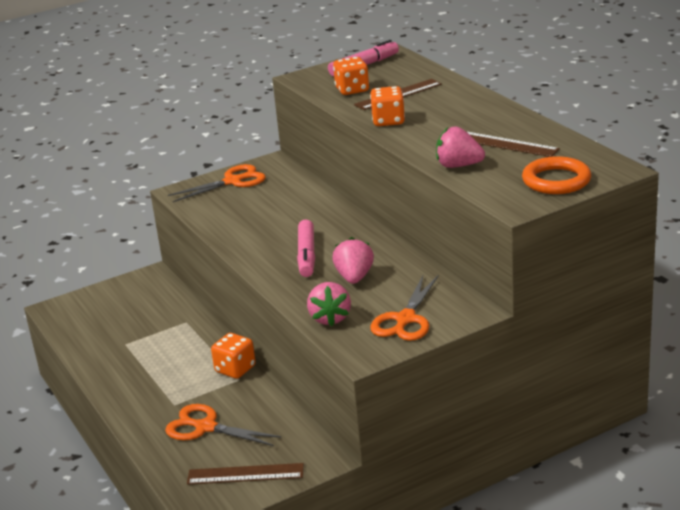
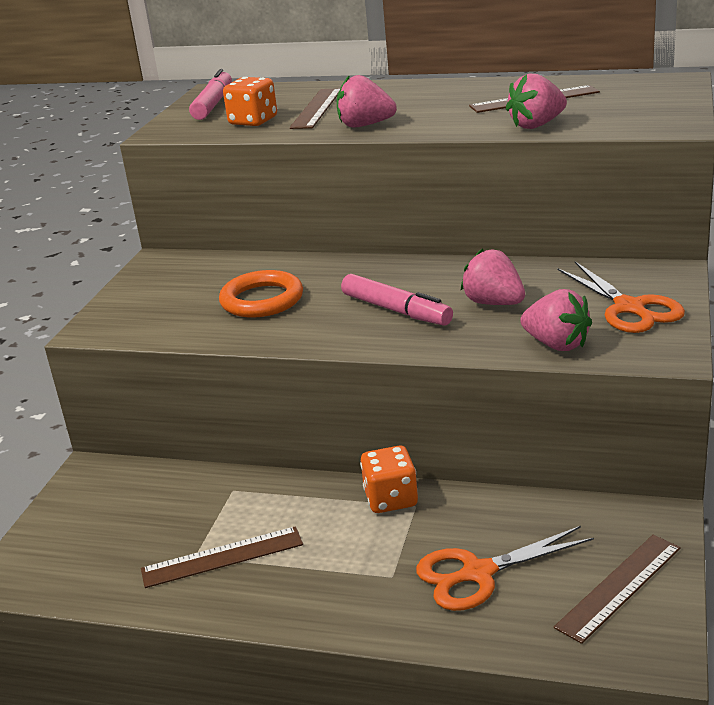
camera: 45 degrees left, 0 degrees up
(132, 351) = (222, 557): none -> brown ruler
(232, 181) = (146, 293): orange scissors -> none
(388, 121) = (365, 125): orange dice -> pink strawberry
(556, 180) = (653, 102): orange ring -> orange ring (262, 300)

